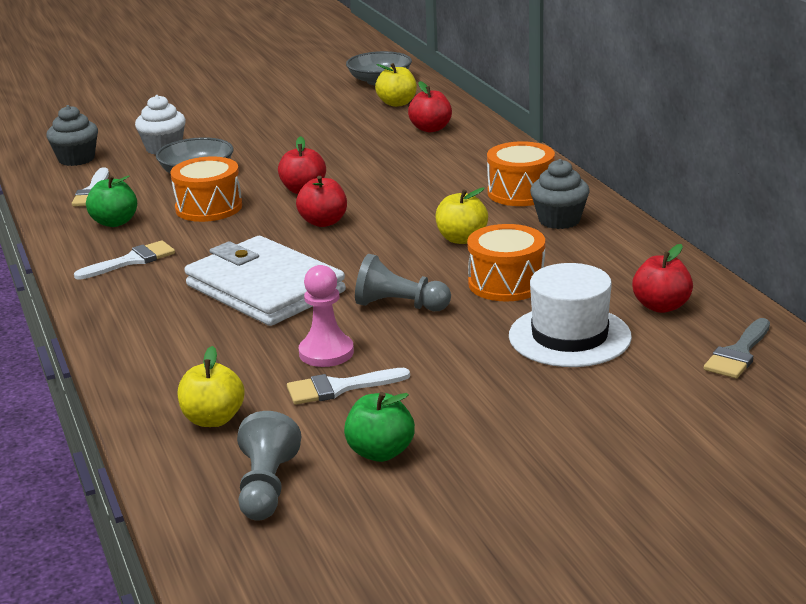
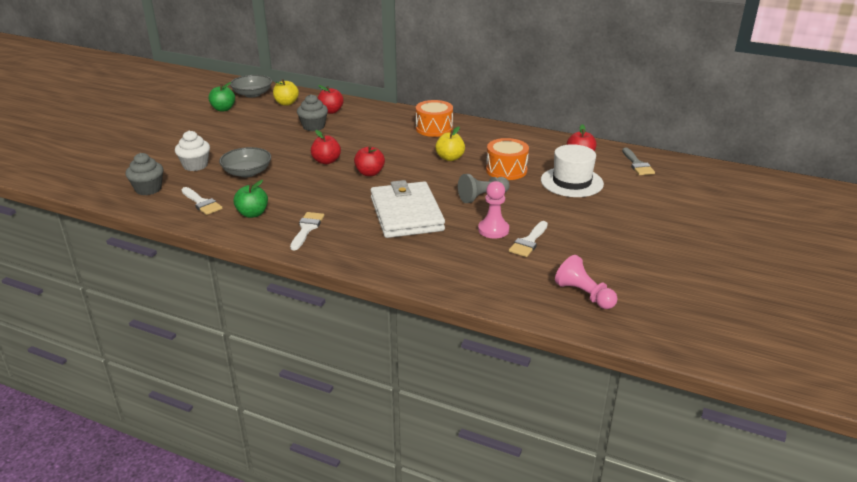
camera: 45 degrees left, 5 degrees up
(209, 207) = (292, 187): orange drum -> none
(213, 419) = (505, 280): yellow apple -> none
(265, 288) = (406, 214): white wallet -> white wallet turned 75 degrees clockwise
(266, 487) = (584, 295): grey pawn -> pink pawn
(380, 452) = (596, 259): green apple -> green apple (223, 109)
(559, 220) = (474, 135): grey cupcake -> grey cupcake (313, 127)

